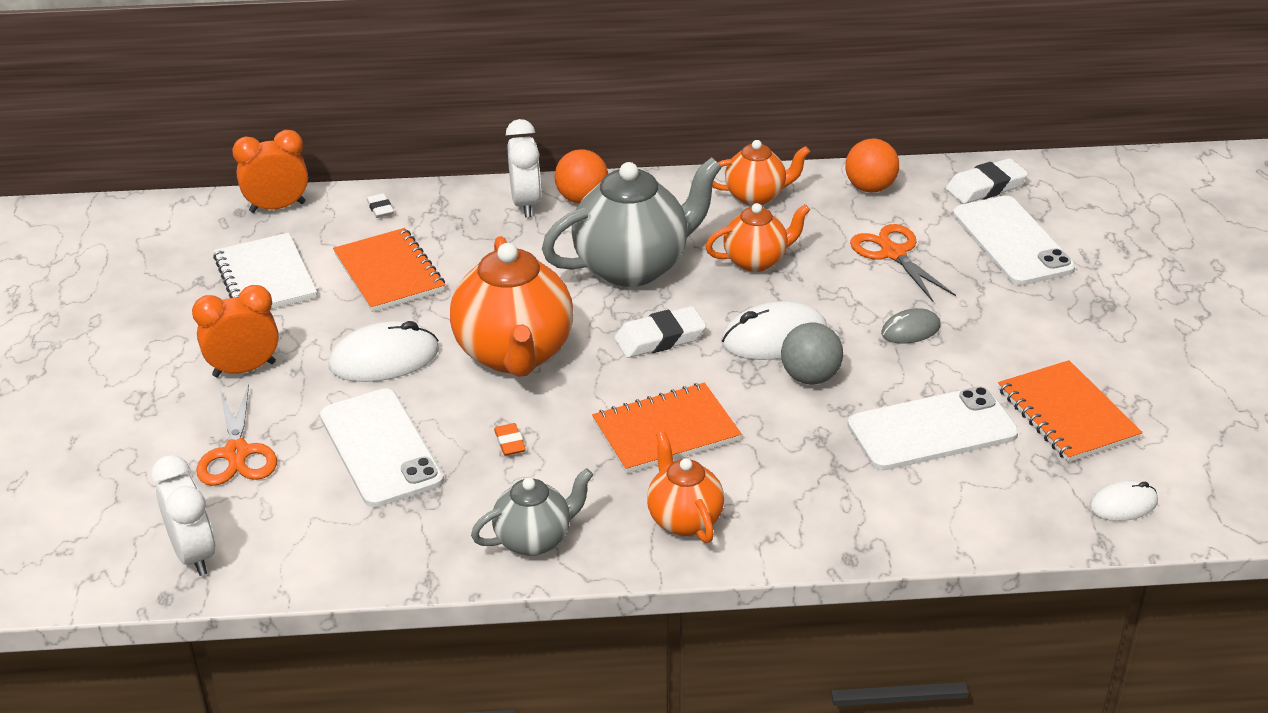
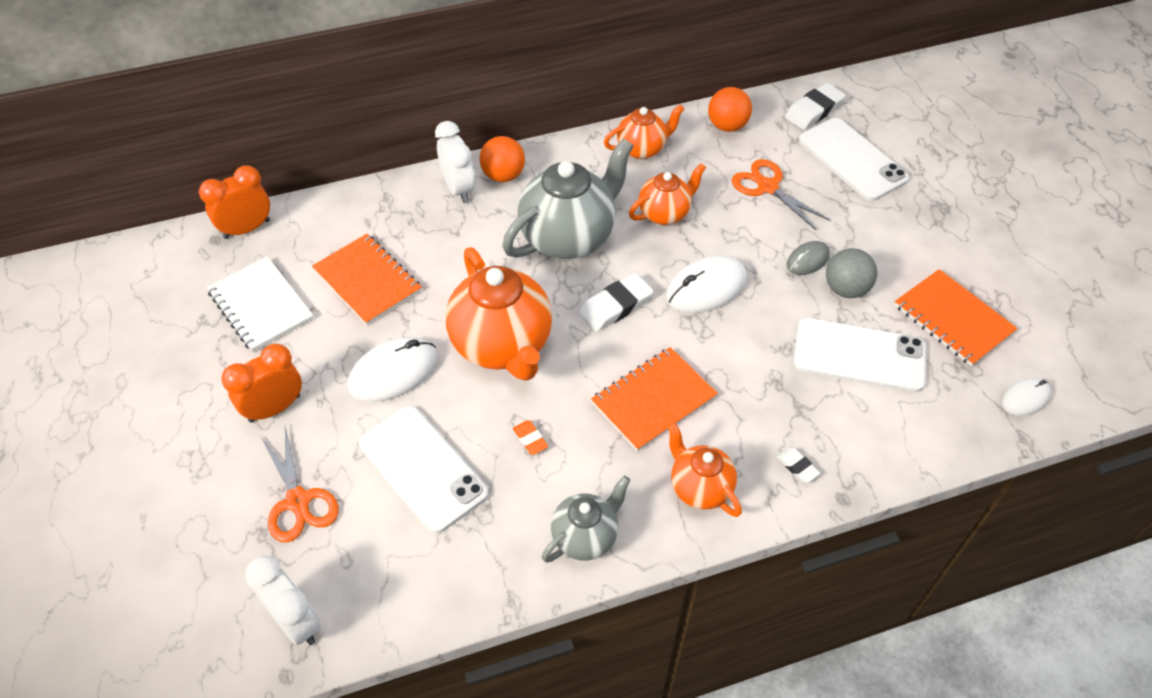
camera: 15 degrees left, 15 degrees up
(380, 209) = (337, 215): white eraser -> white eraser (797, 467)
(810, 377) = (747, 322): grey ball -> grey ball (845, 289)
(932, 430) = (859, 355): white phone -> white phone turned 45 degrees clockwise

